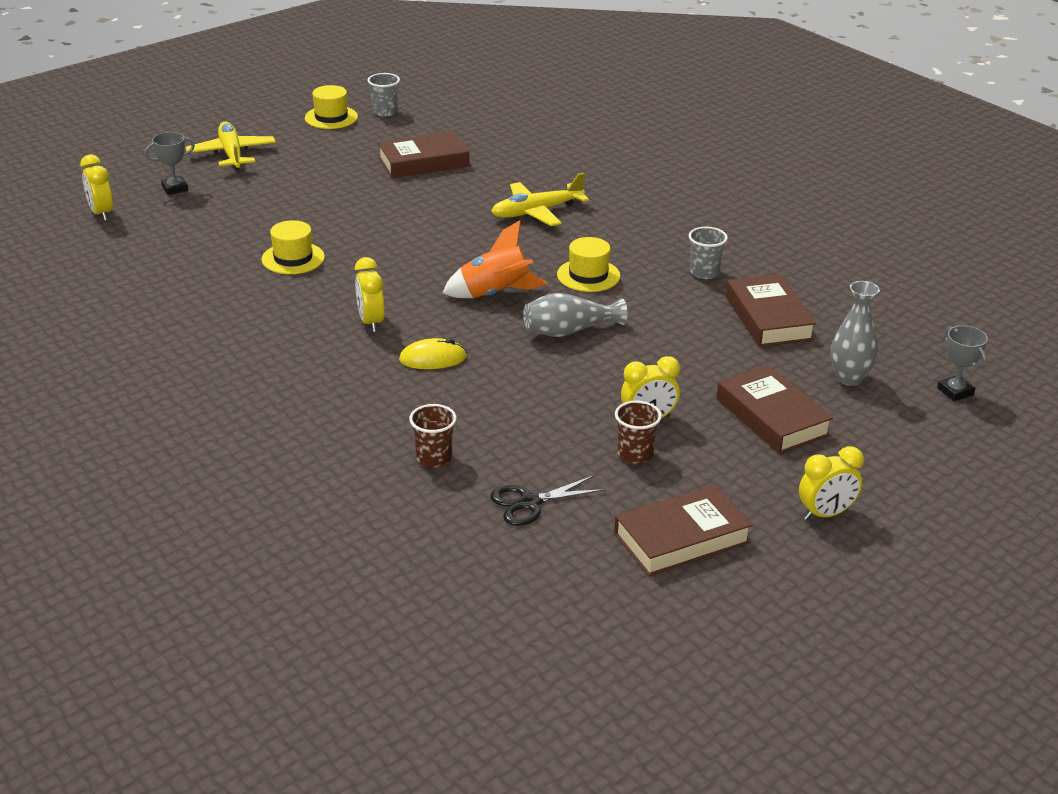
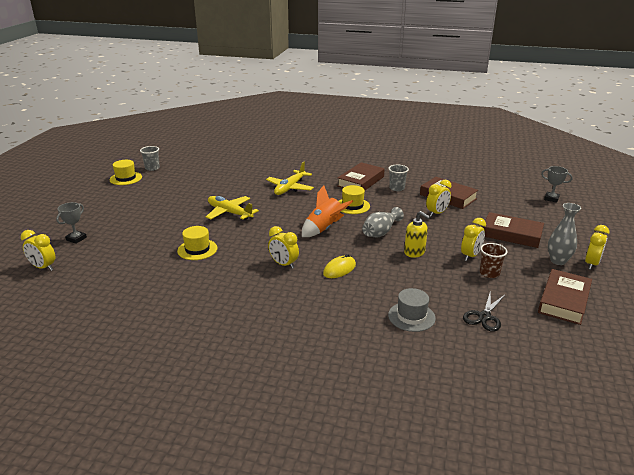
camera: 35 degrees left, 5 degrees down
(231, 154) = (89, 211): yellow plane -> yellow plane (229, 213)
(423, 162) = (204, 183): brown book -> brown book (360, 181)
(434, 458) = (411, 316): brown cup -> grey hat
(572, 380) = (414, 252): none -> yellow soap dispenser
(703, 337) = (437, 213): none -> yellow clock
(849, 378) = (511, 208): grey vase -> grey vase (558, 261)

